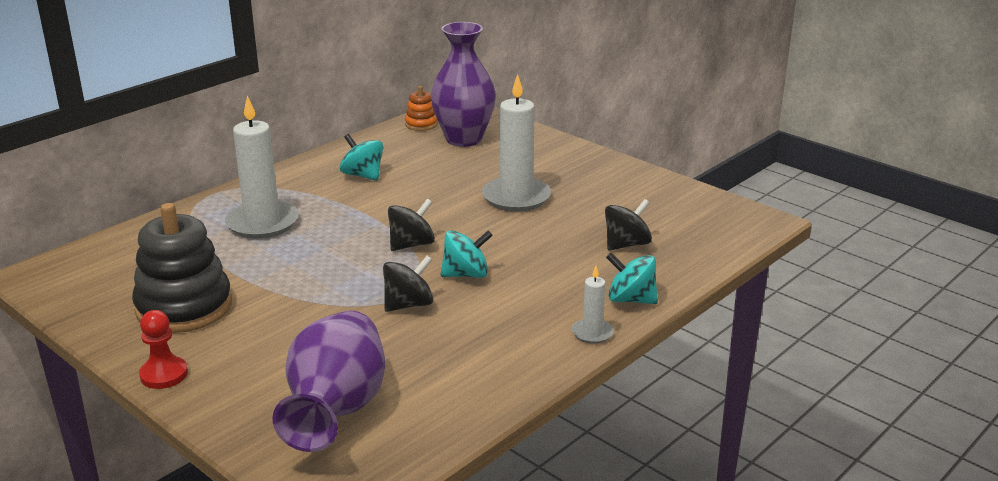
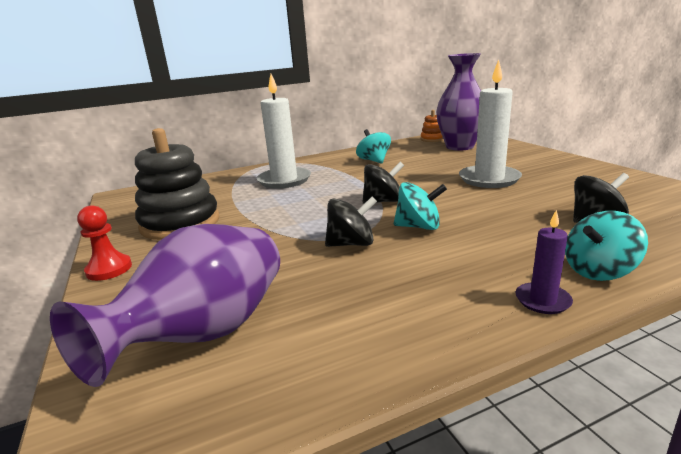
camera: 25 degrees right, 5 degrees down
(592, 333) = (542, 300): white candle -> purple candle
(631, 299) = (598, 271): turquoise spinning top -> turquoise spinning top turned 75 degrees counterclockwise

